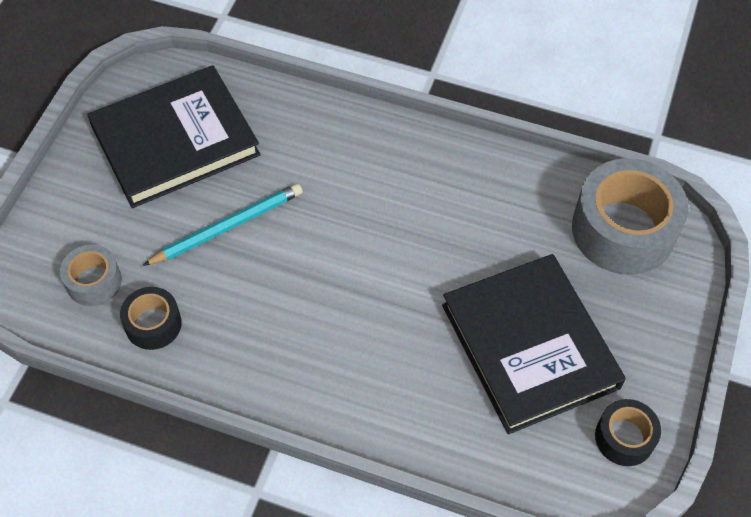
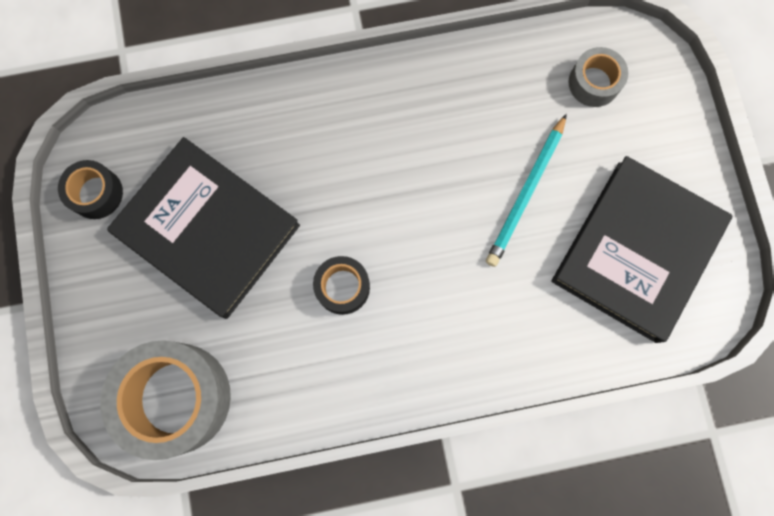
camera: 150 degrees right, 20 degrees up
(153, 324) = (519, 76): black tape -> black tape (342, 287)

